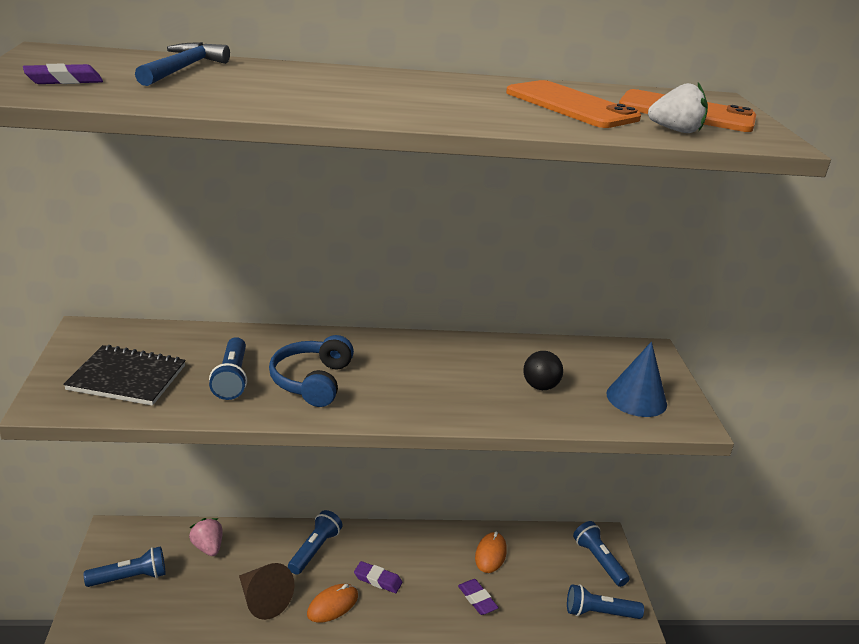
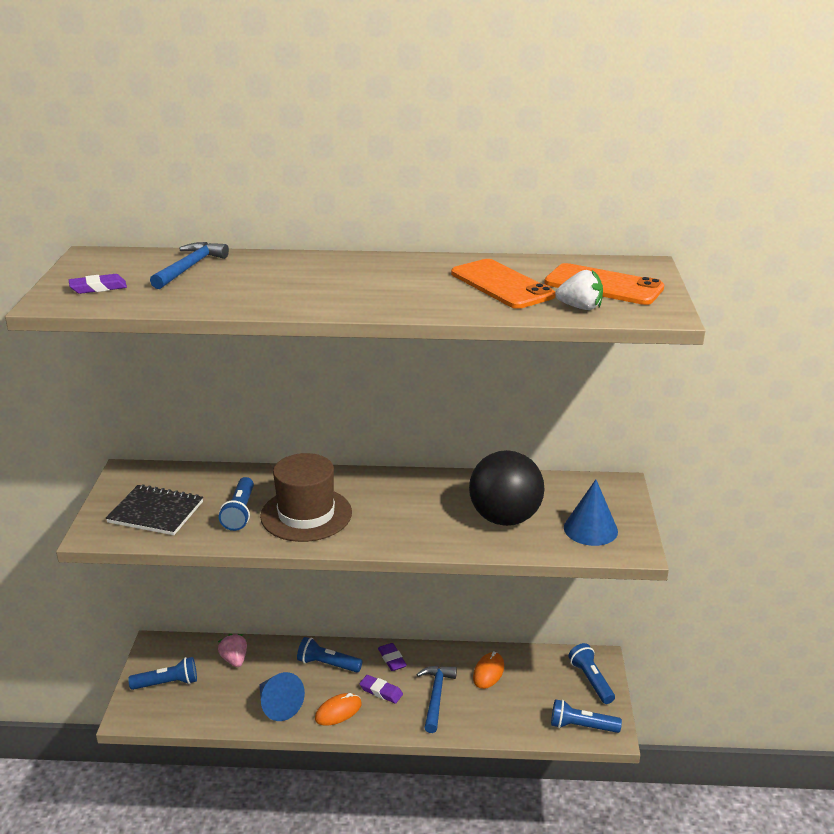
camera: 10 degrees right, 0 degrees up
(263, 600) = (278, 705): brown cone -> blue cone
(312, 381) = (306, 514): blue headphones -> brown hat
(314, 550) = (327, 664): blue flashlight -> blue flashlight turned 105 degrees counterclockwise
(438, 584) = (436, 696): none -> blue hammer
(477, 599) = (469, 711): purple eraser -> purple eraser (392, 659)
(540, 386) = (505, 518): black ball -> black ball, size x2.13

